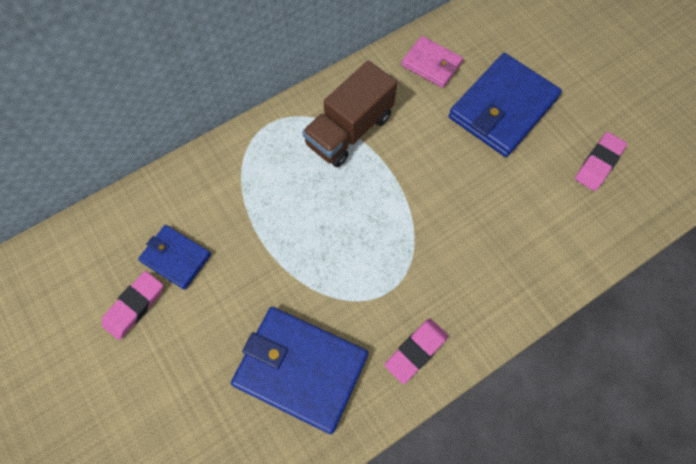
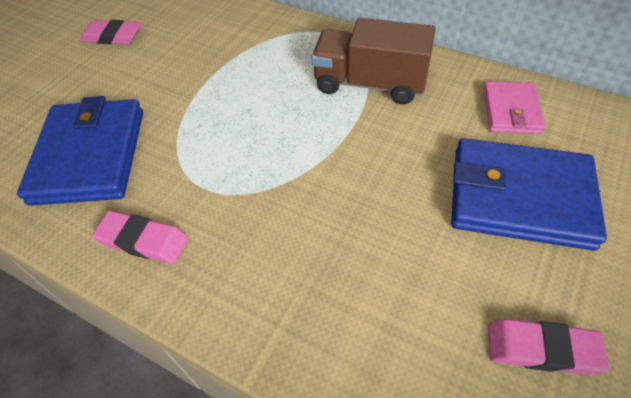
camera: 65 degrees right, 15 degrees down
(176, 258) = (166, 39): blue wallet -> none

